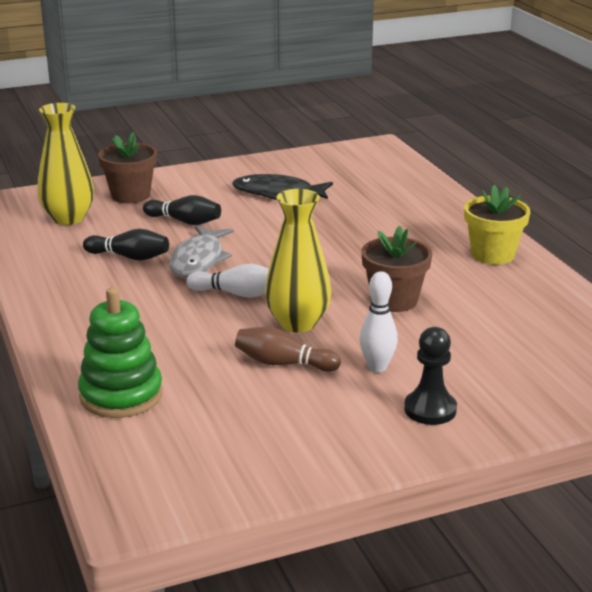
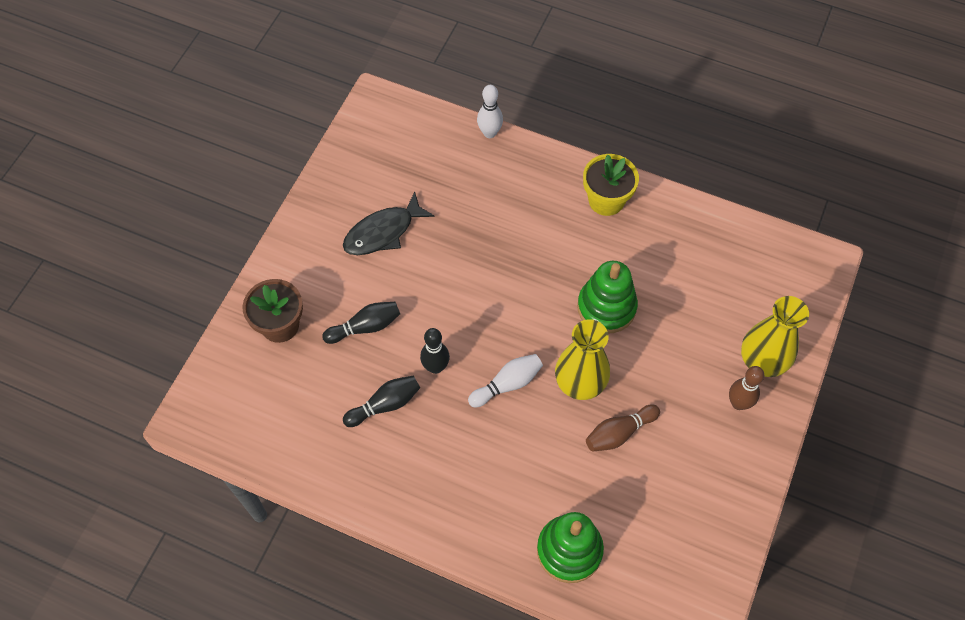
camera: 45 degrees left, 35 degrees up
(68, 218) = (275, 395): yellow vase -> yellow vase (762, 361)
(199, 260) = (435, 367): grey fish -> black bowling pin
(377, 367) = (671, 388): white bowling pin -> white bowling pin (489, 133)
(394, 300) = (606, 307): brown flower pot -> green stacking toy
(430, 409) = (738, 403): black pawn -> brown bowling pin

